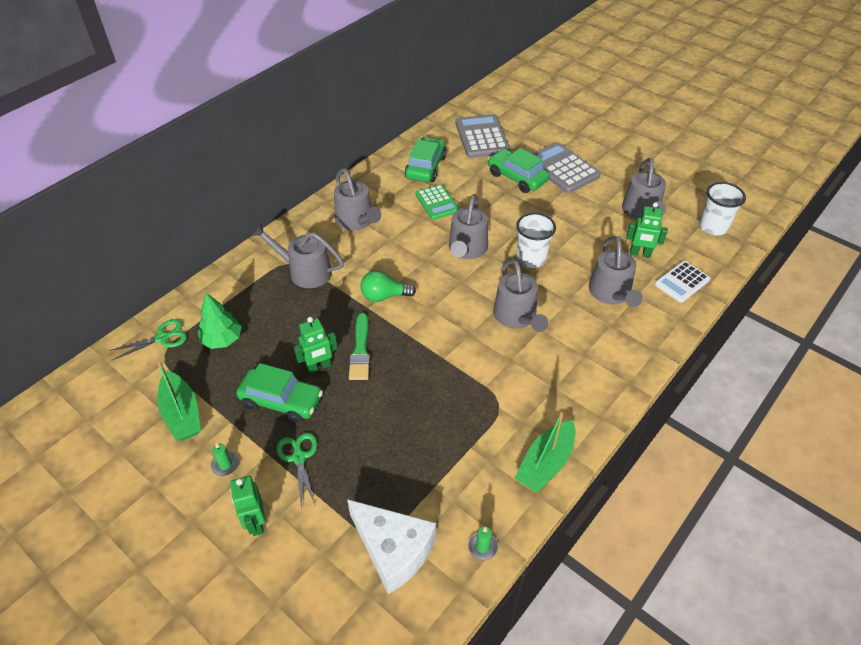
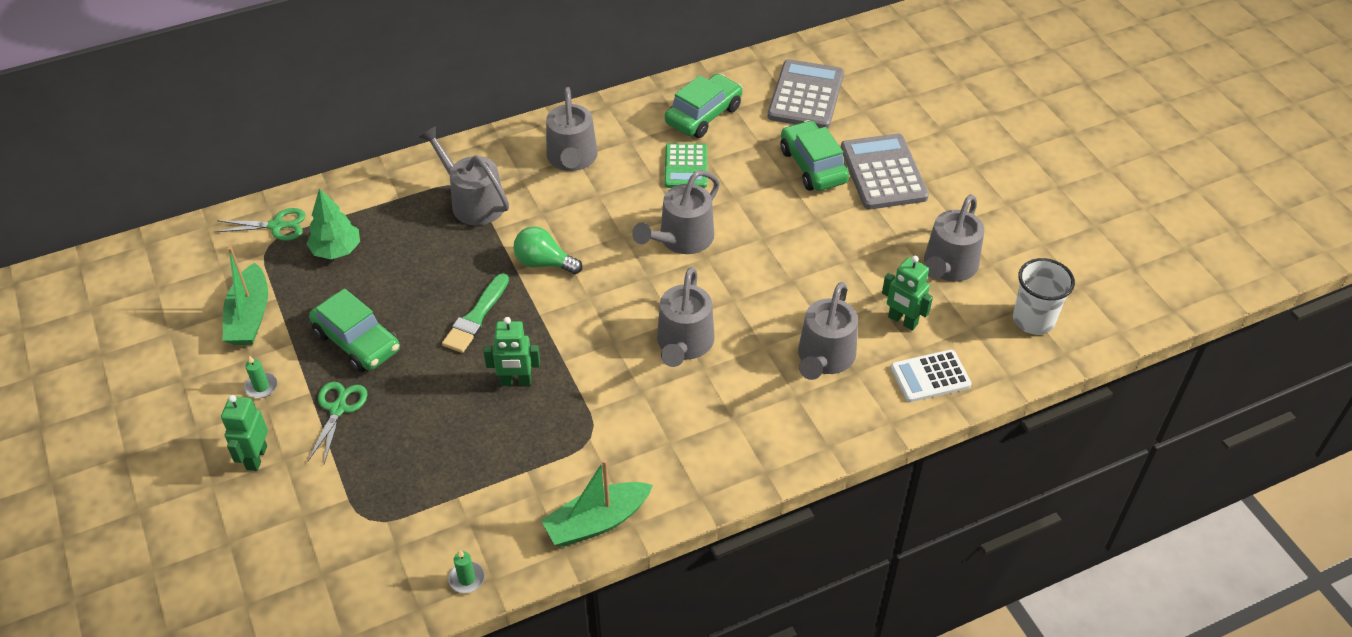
camera: 25 degrees right, 0 degrees up
(319, 367) = (420, 319): green robot -> green robot (516, 381)
(393, 549) = (373, 542): white cheese -> none
(531, 258) = (754, 278): white cup -> none

